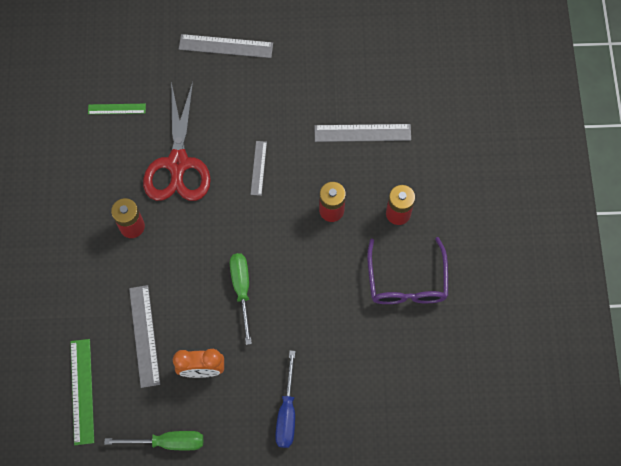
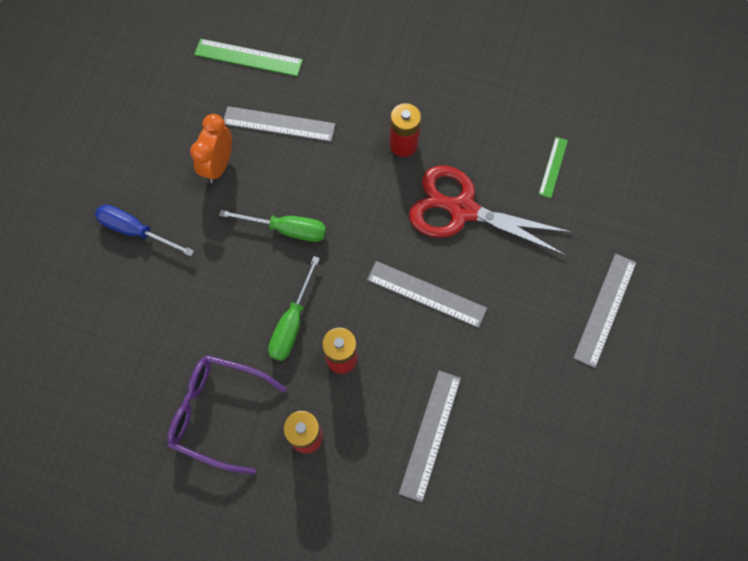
camera: 110 degrees right, 0 degrees up
(168, 442) = (163, 115): green screwdriver -> green screwdriver (292, 323)
(258, 168) = (426, 294): grey ruler -> grey ruler, size x1.66

